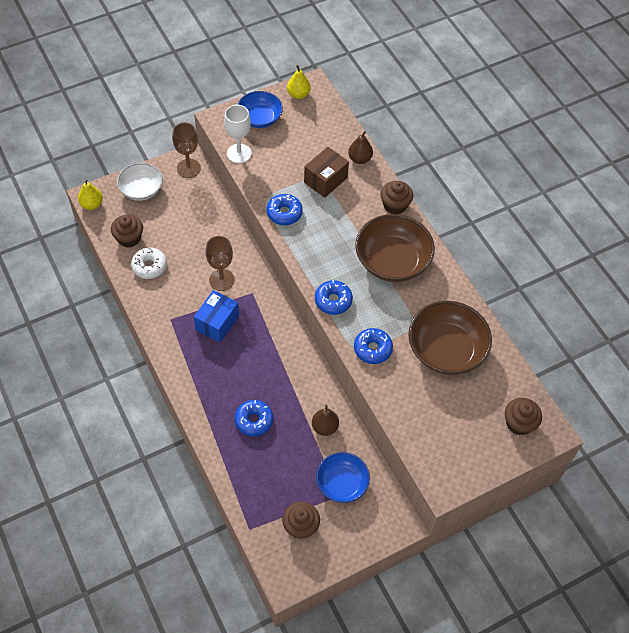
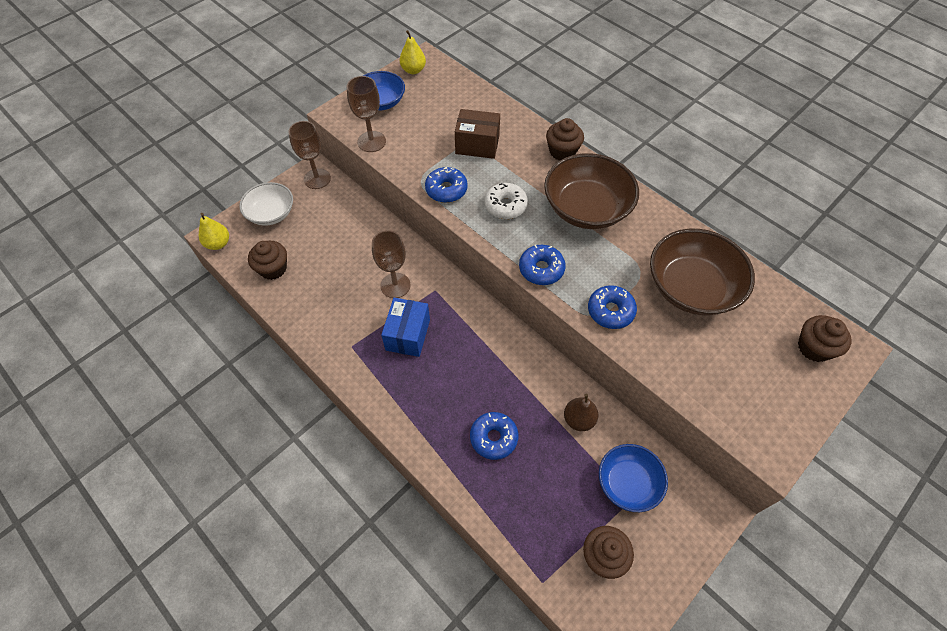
camera: 15 degrees left, 0 degrees up
(149, 266) = (307, 293): white donut -> white donut (505, 206)
(239, 153) = (371, 141): white goblet -> brown goblet
(325, 180) = (477, 145): brown box -> brown box turned 75 degrees clockwise
(359, 159) = (504, 115): brown pear -> none

